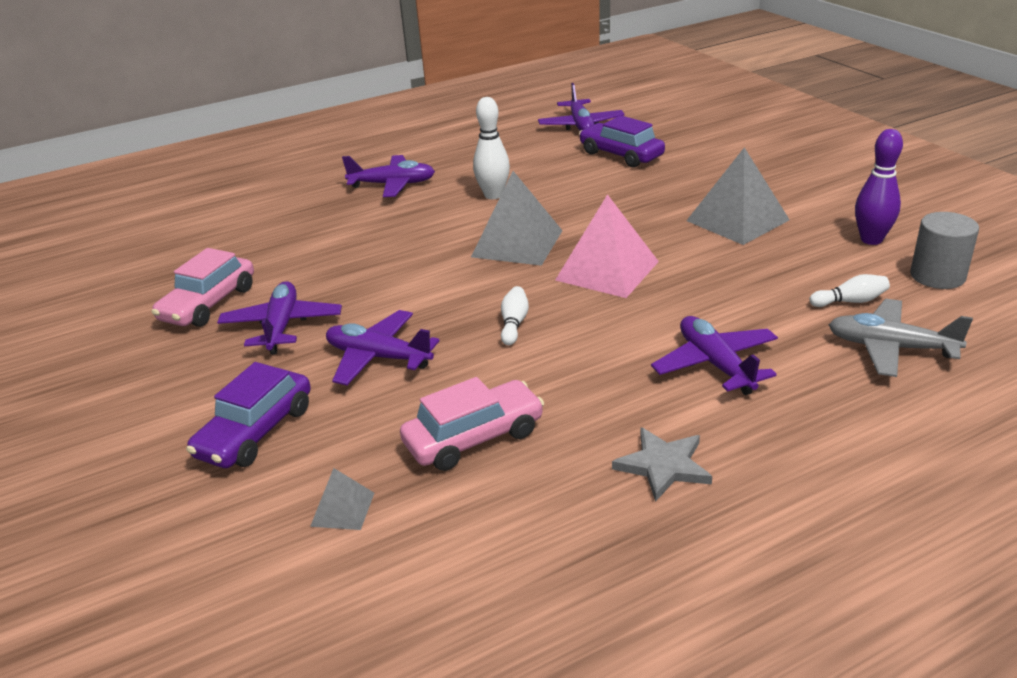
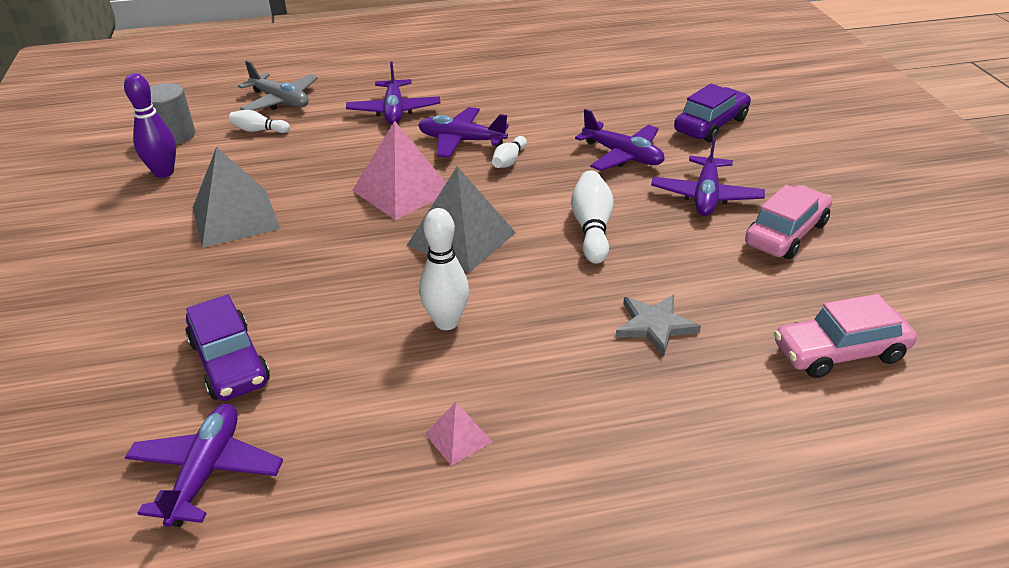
camera: 165 degrees left, 5 degrees up
(342, 509) = (652, 83): grey pyramid -> none
(393, 185) = (572, 385): purple plane -> purple plane (461, 141)
(399, 273) = (592, 228): none -> white bowling pin
(454, 156) = (458, 438): none -> pink pyramid
(474, 438) = (569, 100): pink car -> pink car (839, 352)
(663, 466) = (472, 74): grey star -> grey star (655, 325)

